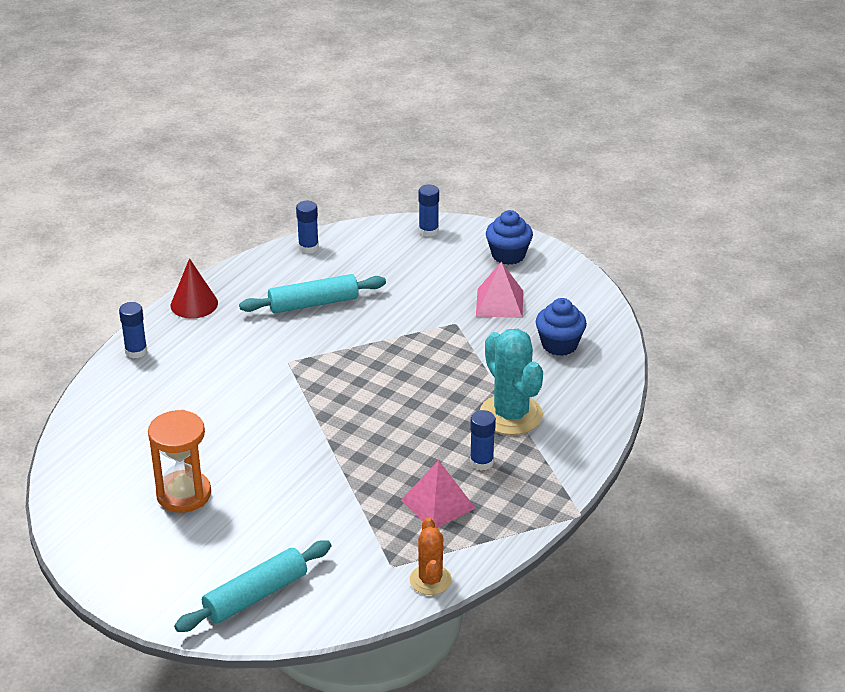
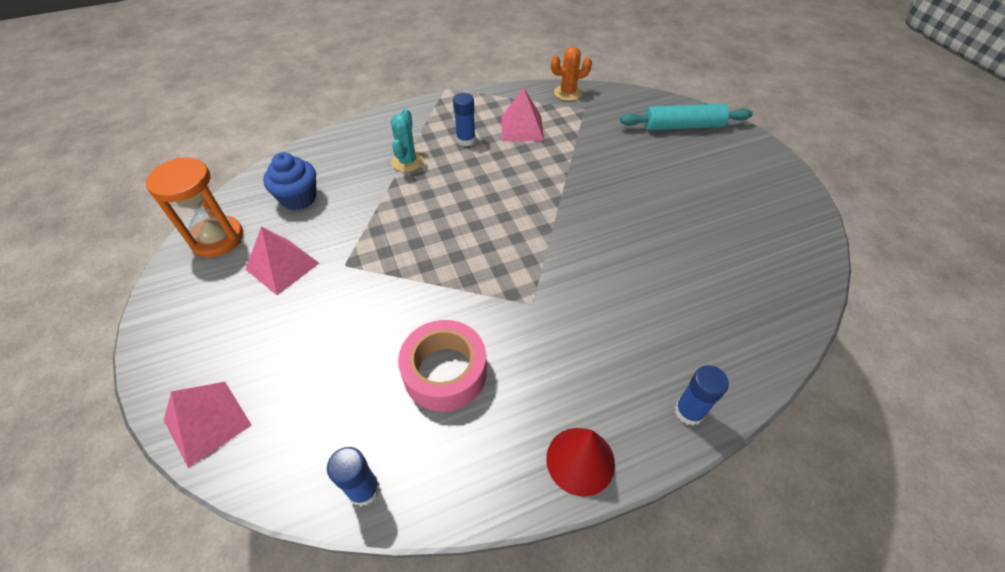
camera: 145 degrees left, 15 degrees up
(184, 494) = (703, 213): orange hourglass -> orange hourglass (217, 238)
(313, 304) = (445, 372): turquoise rolling pin -> pink tape
(428, 231) = (207, 422): blue glue stick -> pink pyramid
(430, 580) = (568, 93): orange cactus -> orange cactus turned 45 degrees clockwise
(508, 255) = (192, 324): blue cupcake -> none
(511, 415) = (407, 161): turquoise cactus -> turquoise cactus, size x0.59

